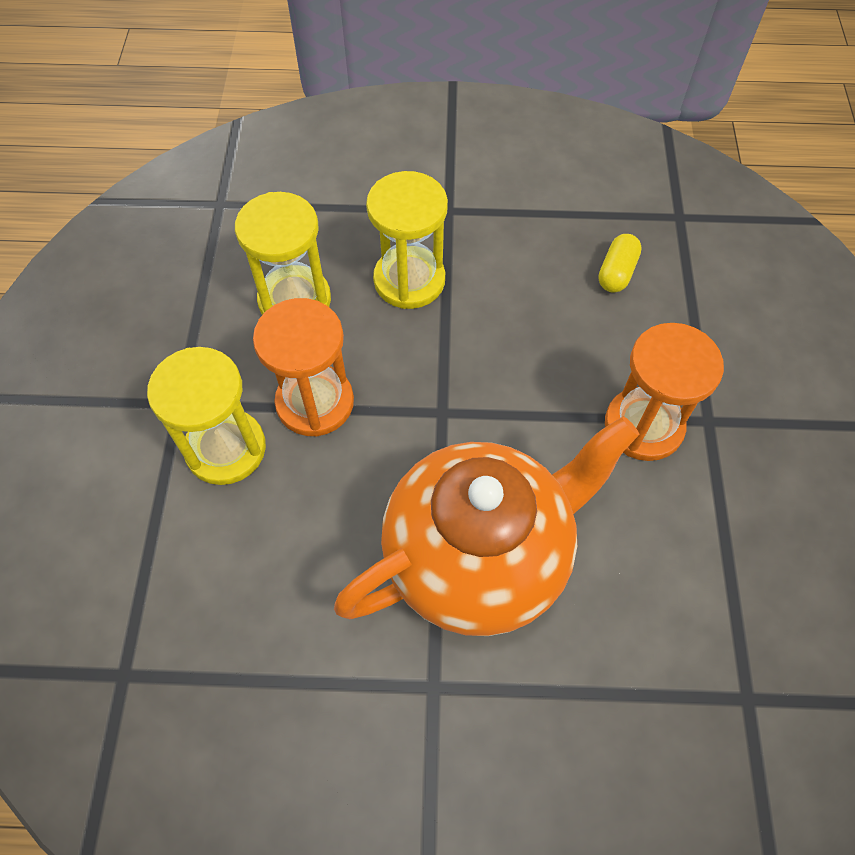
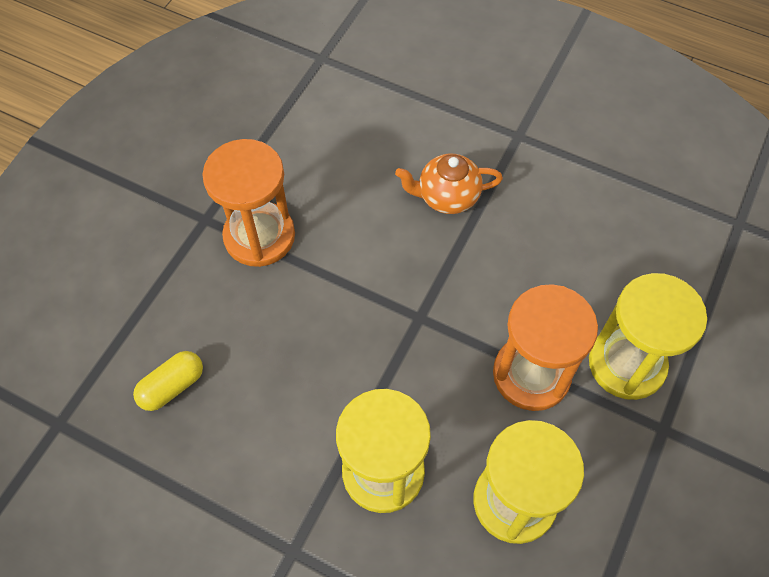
camera: 155 degrees left, 0 degrees up
(479, 556) = (447, 197): orange teapot -> orange teapot, size x0.42

